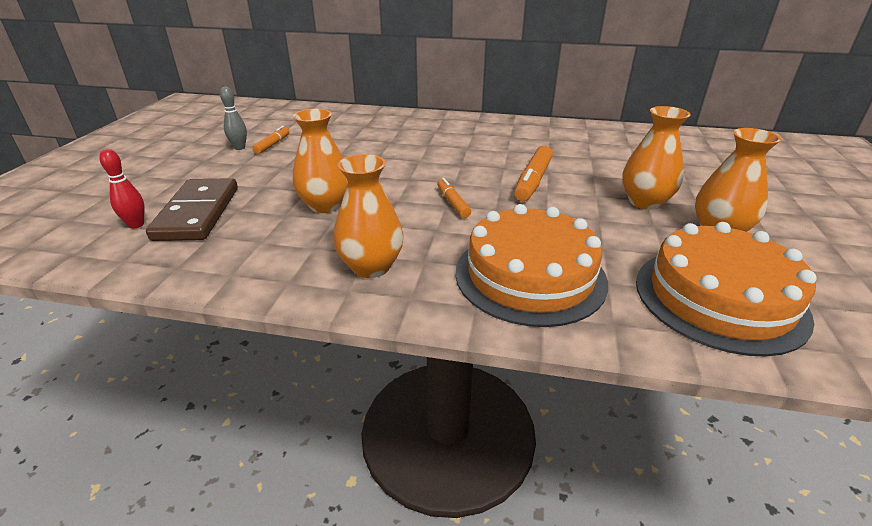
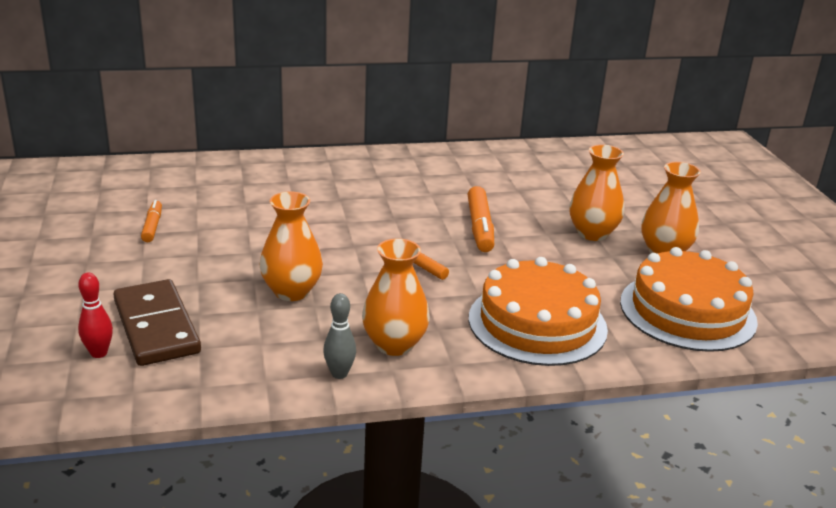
camera: 25 degrees left, 5 degrees down
(239, 148) = (113, 237): grey bowling pin -> grey bowling pin (339, 374)

